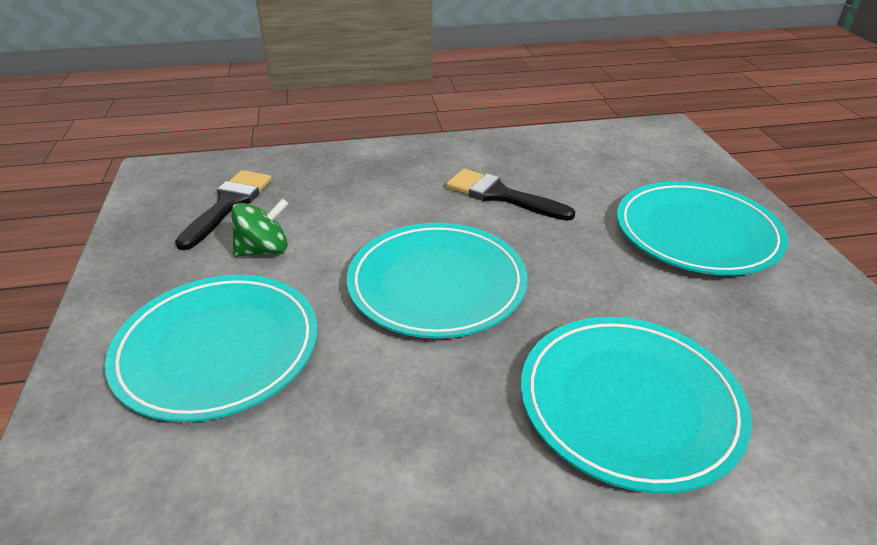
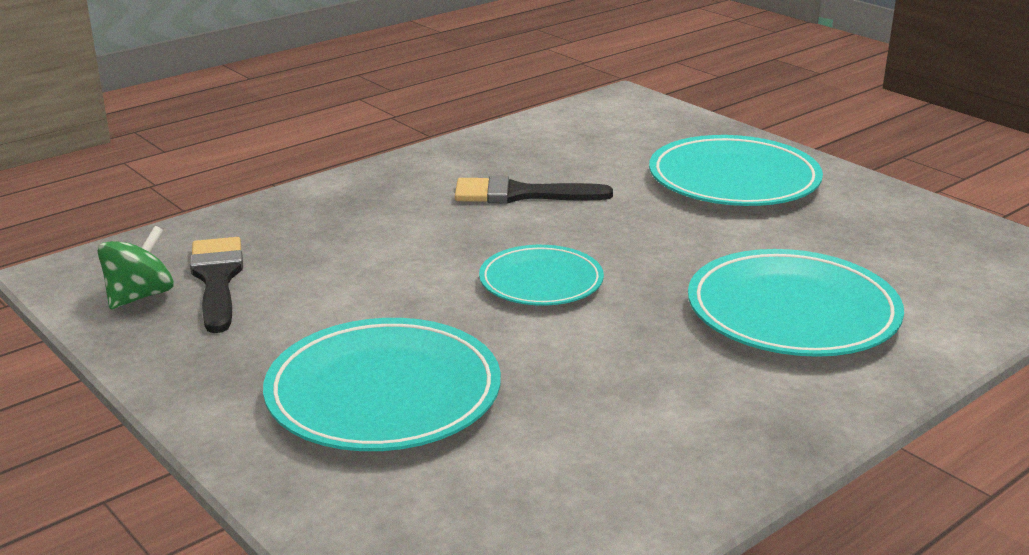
camera: 30 degrees left, 10 degrees down
(264, 250) = (320, 306): green spinning top -> green spinning top (140, 296)
(437, 284) = (541, 281): turquoise plate -> turquoise plate, size x0.62

